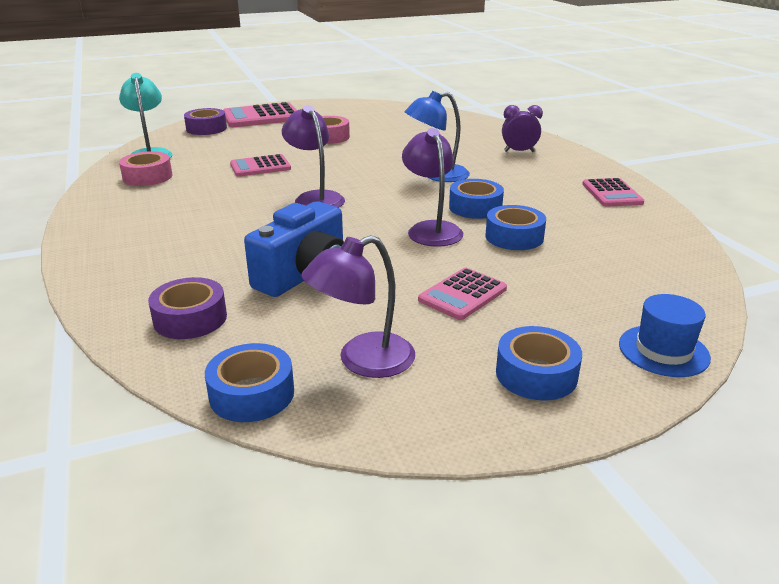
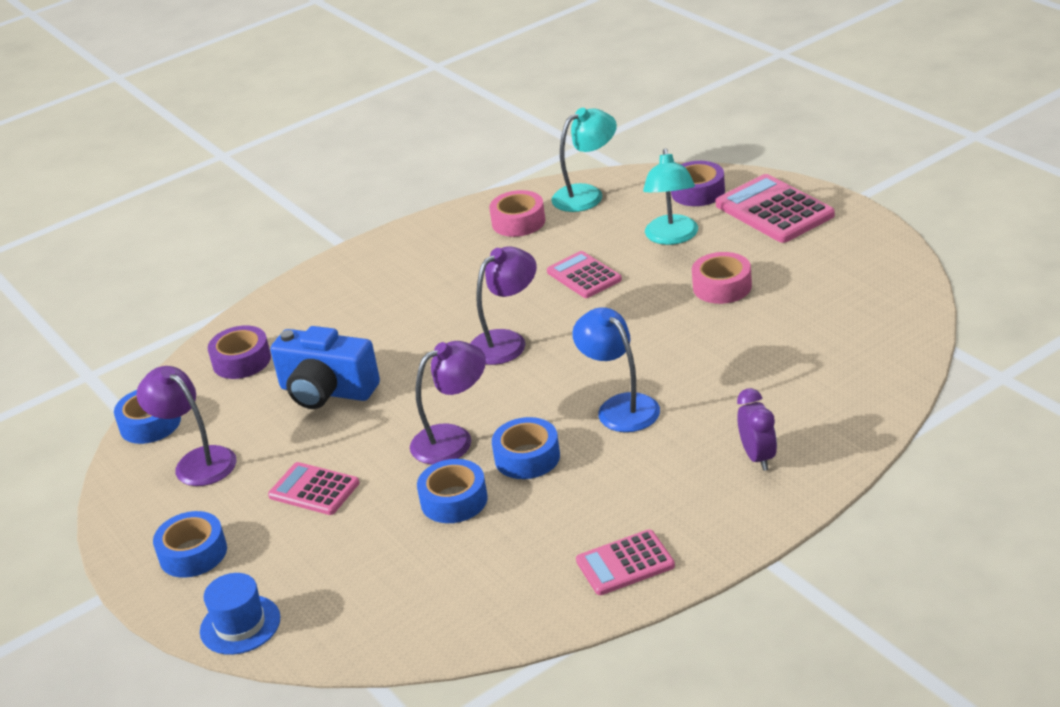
camera: 80 degrees right, 5 degrees up
(251, 140) = (672, 237): none -> turquoise lamp

